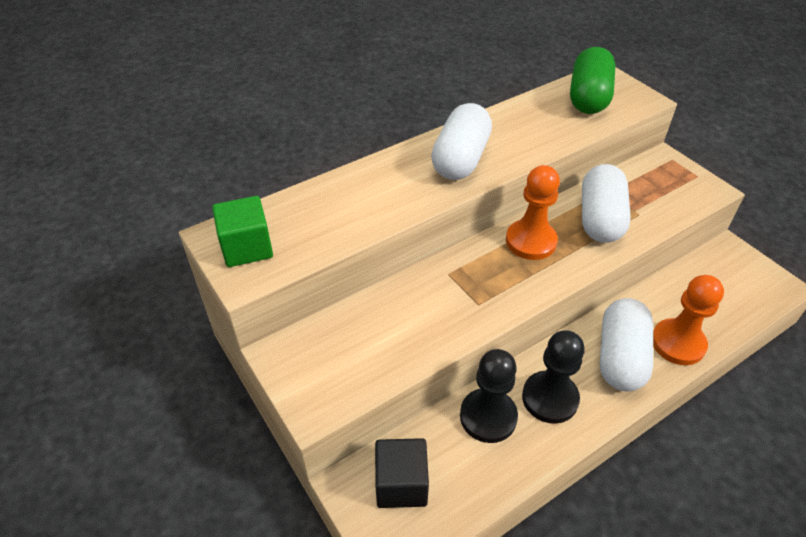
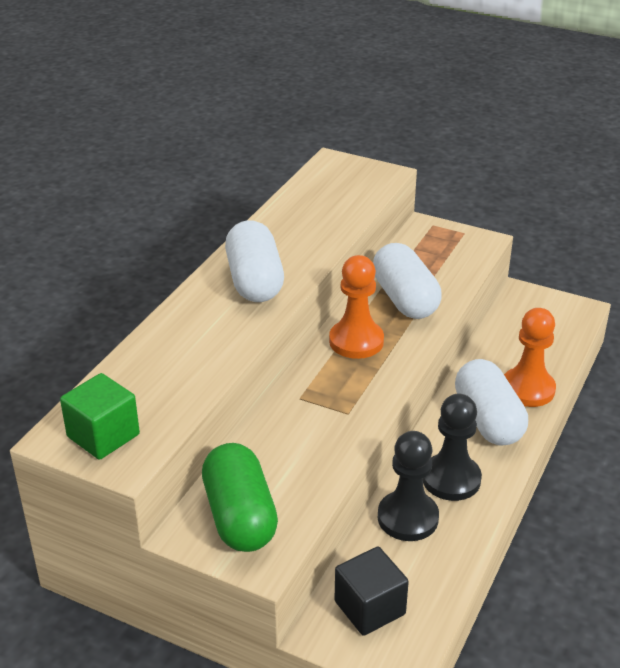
camera: 30 degrees left, 10 degrees down
(588, 97) = (333, 187): green capsule -> green capsule (240, 517)

